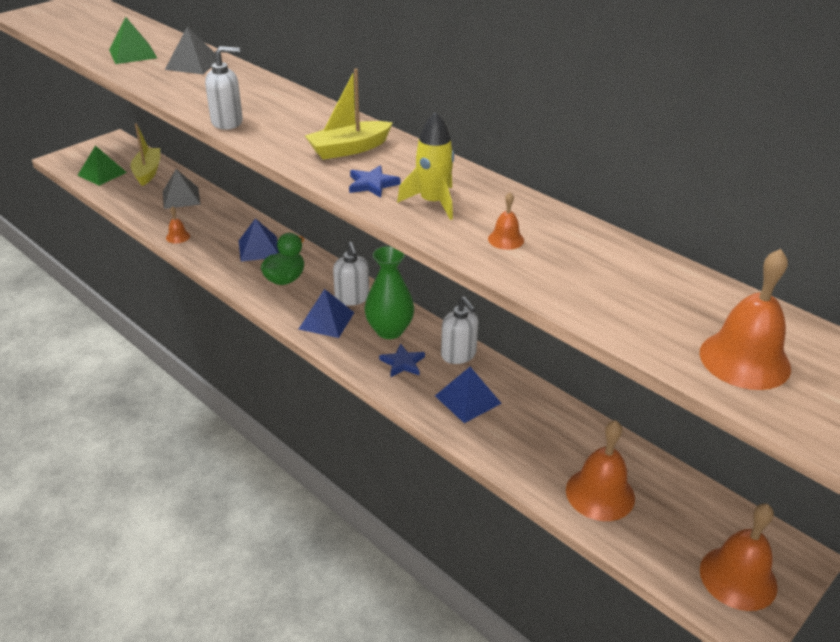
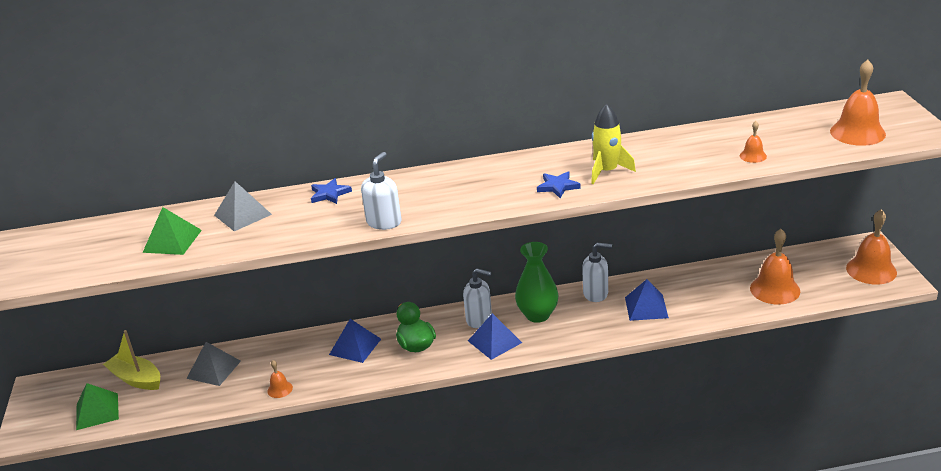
camera: 50 degrees left, 5 degrees down
(349, 149) = (494, 182): yellow boat -> none
(403, 363) = (581, 322): blue star -> blue star (329, 194)
(506, 239) = (678, 160): orange bell -> orange bell (753, 156)

